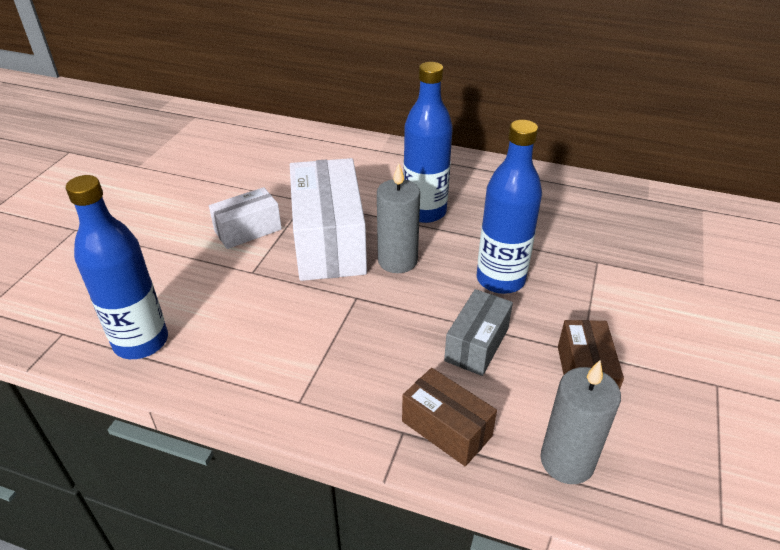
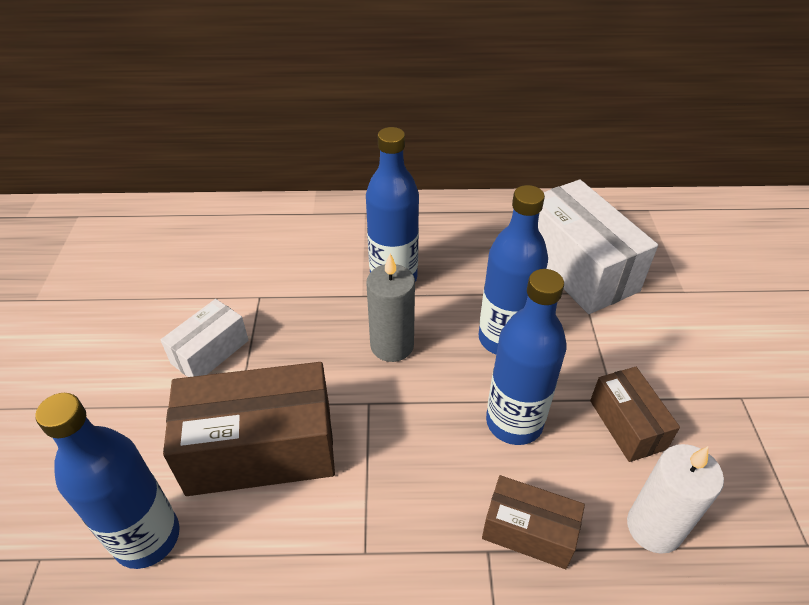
camera: 20 degrees left, 5 degrees up
(253, 306) = (261, 449): none -> brown box
(329, 241) = (308, 341): white box -> white box (578, 267)
(476, 344) = (514, 422): grey box -> blue bottle
(567, 461) = (654, 527): grey candle -> white candle

